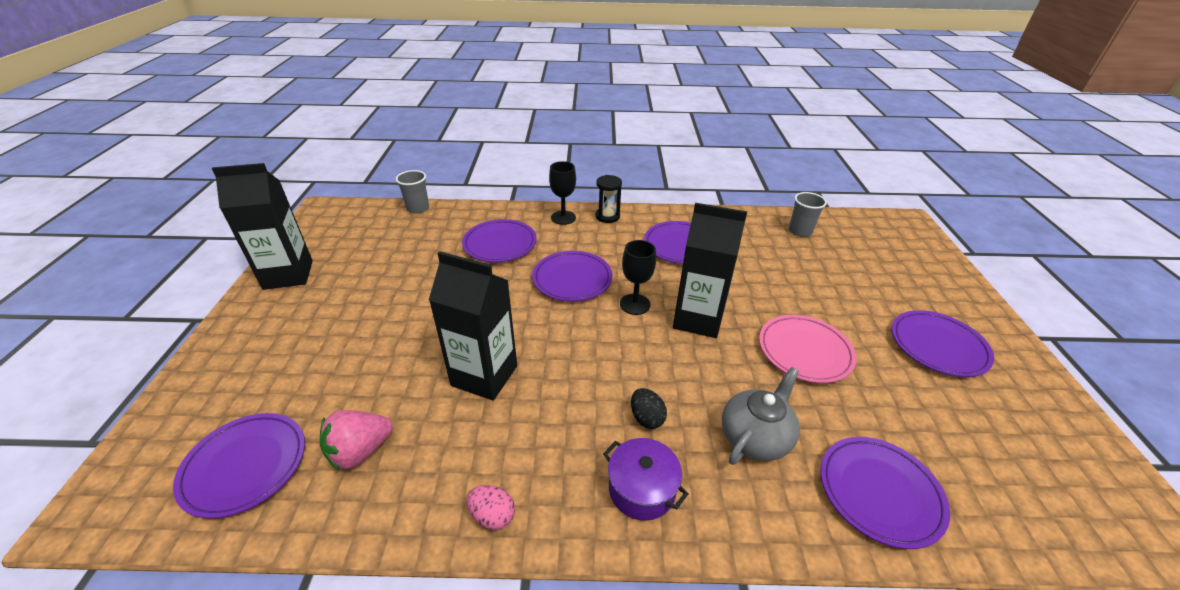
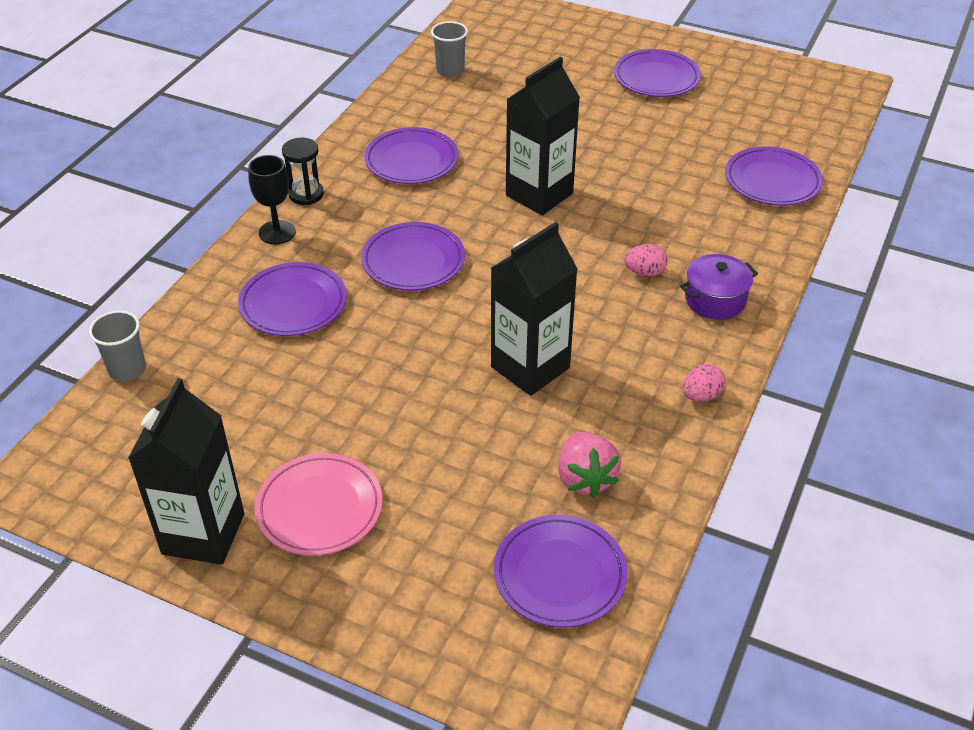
camera: 65 degrees left, 5 degrees up
(635, 304) = (489, 228): black goblet -> none
(646, 418) = (644, 272): black egg -> pink egg
(755, 437) = (695, 218): grey teapot -> none
(804, 351) = (620, 149): pink plate -> pink plate (319, 508)

